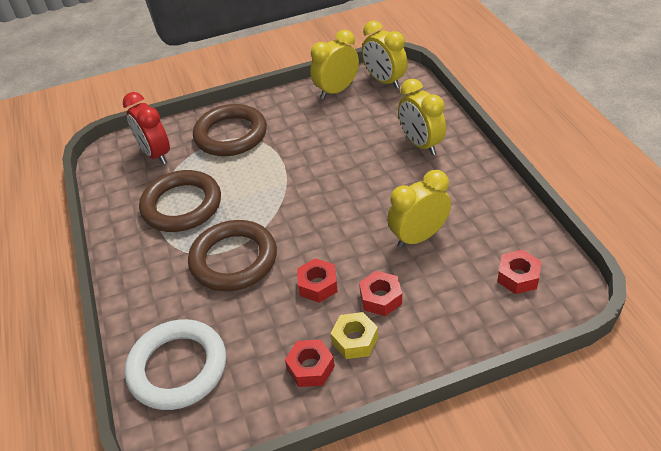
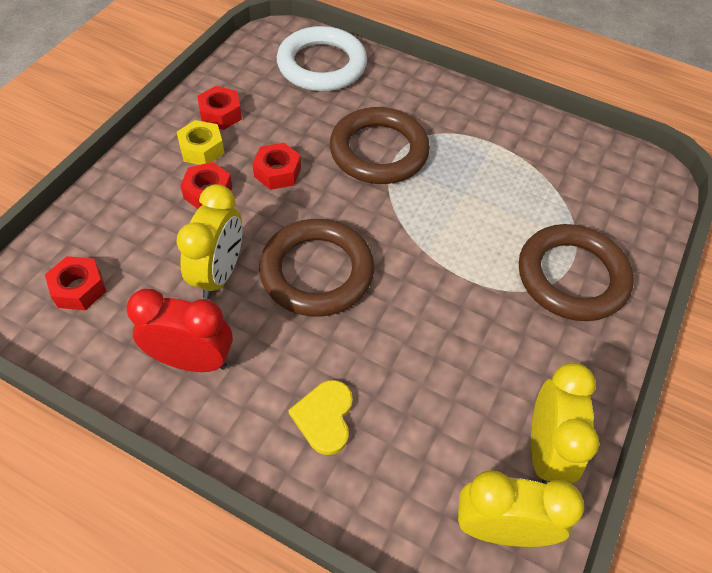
camera: 130 degrees right, 10 degrees up
(156, 154) = (608, 202): red clock -> red clock (192, 360)
(182, 205) = (496, 168): brown ring -> brown ring (317, 272)
(421, 144) = (324, 417): yellow clock -> yellow heart

